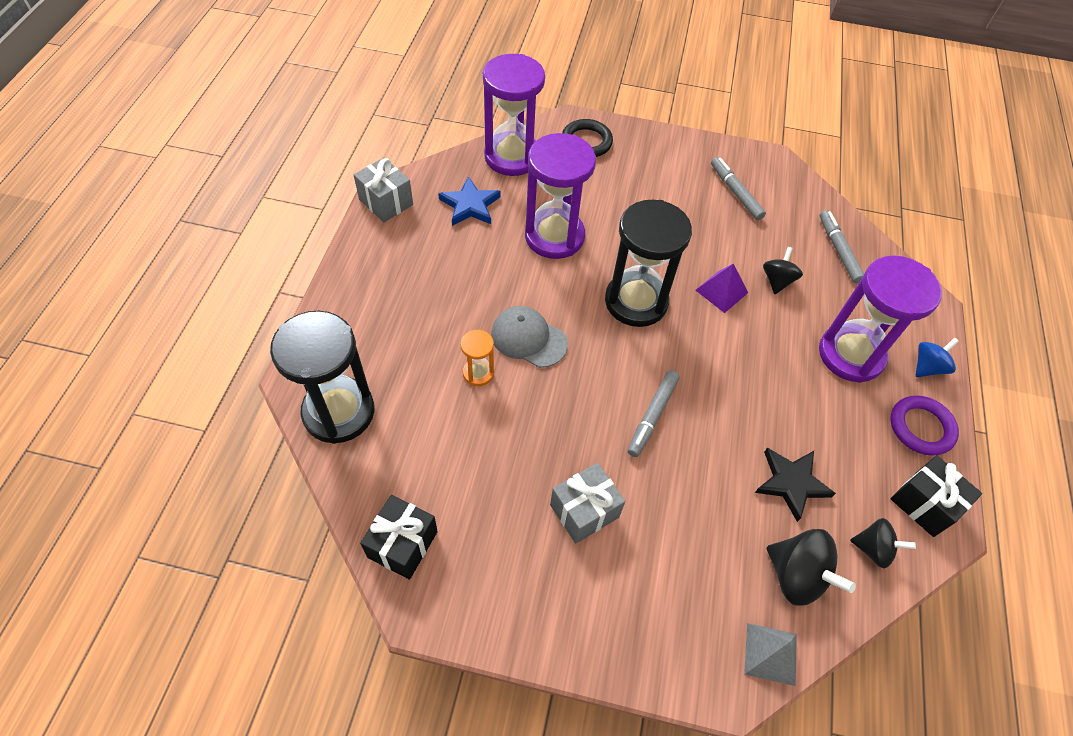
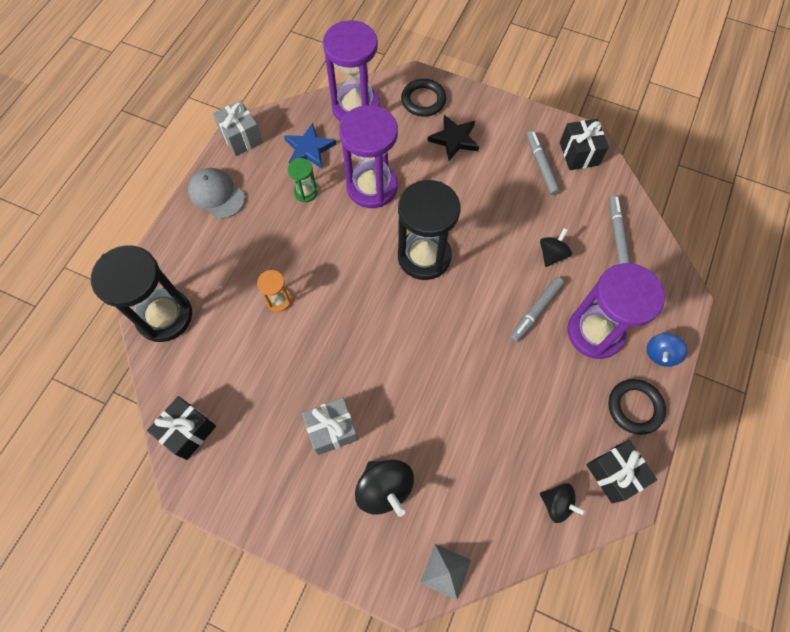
camera: 15 degrees right, 10 degrees up
(478, 251) = (305, 192): none -> green hourglass
(528, 338) = (326, 276): grey cap -> grey cap (216, 194)
(652, 416) = (409, 359): grey marker -> grey marker (535, 311)
(721, 291) = (500, 257): purple pyramid -> none
(771, 176) = (579, 154): none -> black gift
(791, 483) = (506, 436): black star -> black star (454, 139)
(796, 576) = (486, 513): black spinning top -> black spinning top (384, 489)
(921, 427) = (634, 407): purple ring -> black ring
(927, 367) = (660, 354): blue spinning top -> blue spinning top turned 150 degrees clockwise

